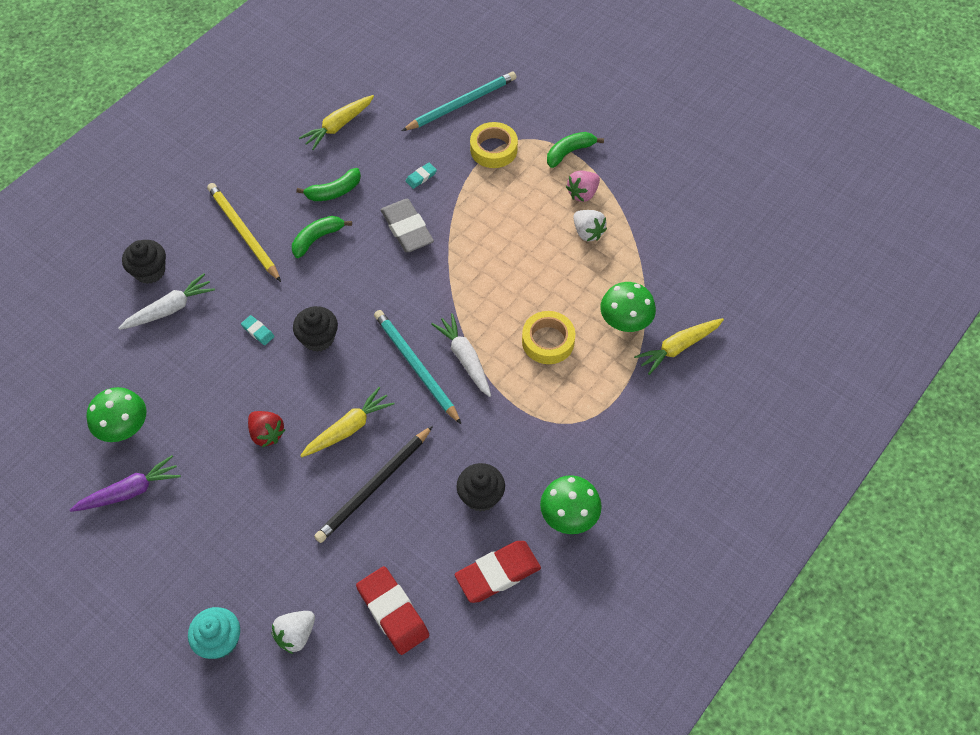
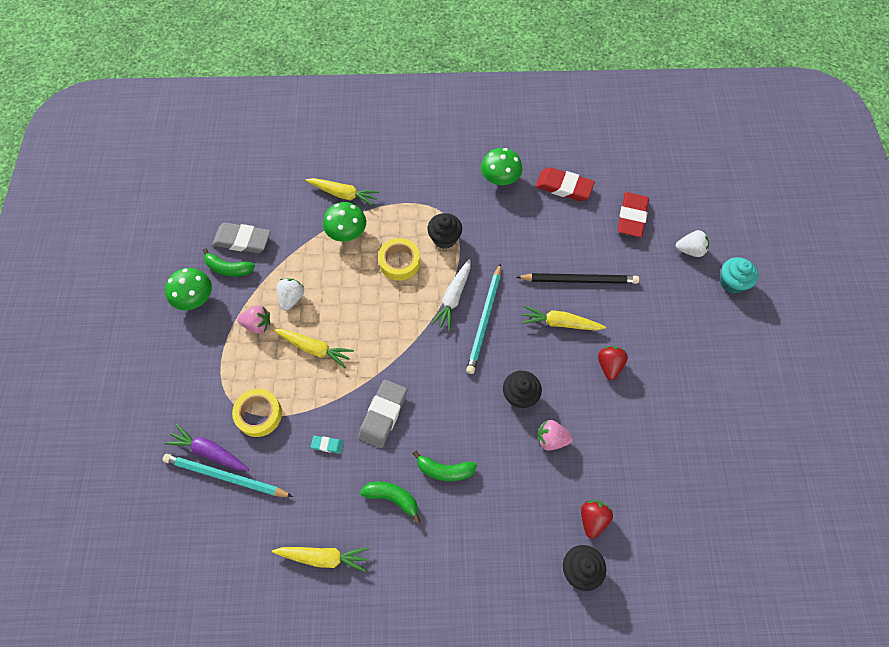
camera: 130 degrees left, 5 degrees up
(123, 426) = (693, 458): green mushroom -> green mushroom (195, 298)
(130, 491) = (721, 410): purple carrot -> purple carrot (210, 452)
(170, 309) = (592, 519): white carrot -> red strawberry
(243, 233) = (486, 531): yellow pencil -> none
(258, 331) = (551, 439): turquoise eraser -> pink strawberry
(481, 496) = (531, 224): black cupcake -> black cupcake (444, 238)
(518, 219) = (314, 348): none -> yellow carrot
(569, 152) = (222, 360): green banana -> green banana (228, 268)
(691, 232) = (242, 240): none -> grey eraser

